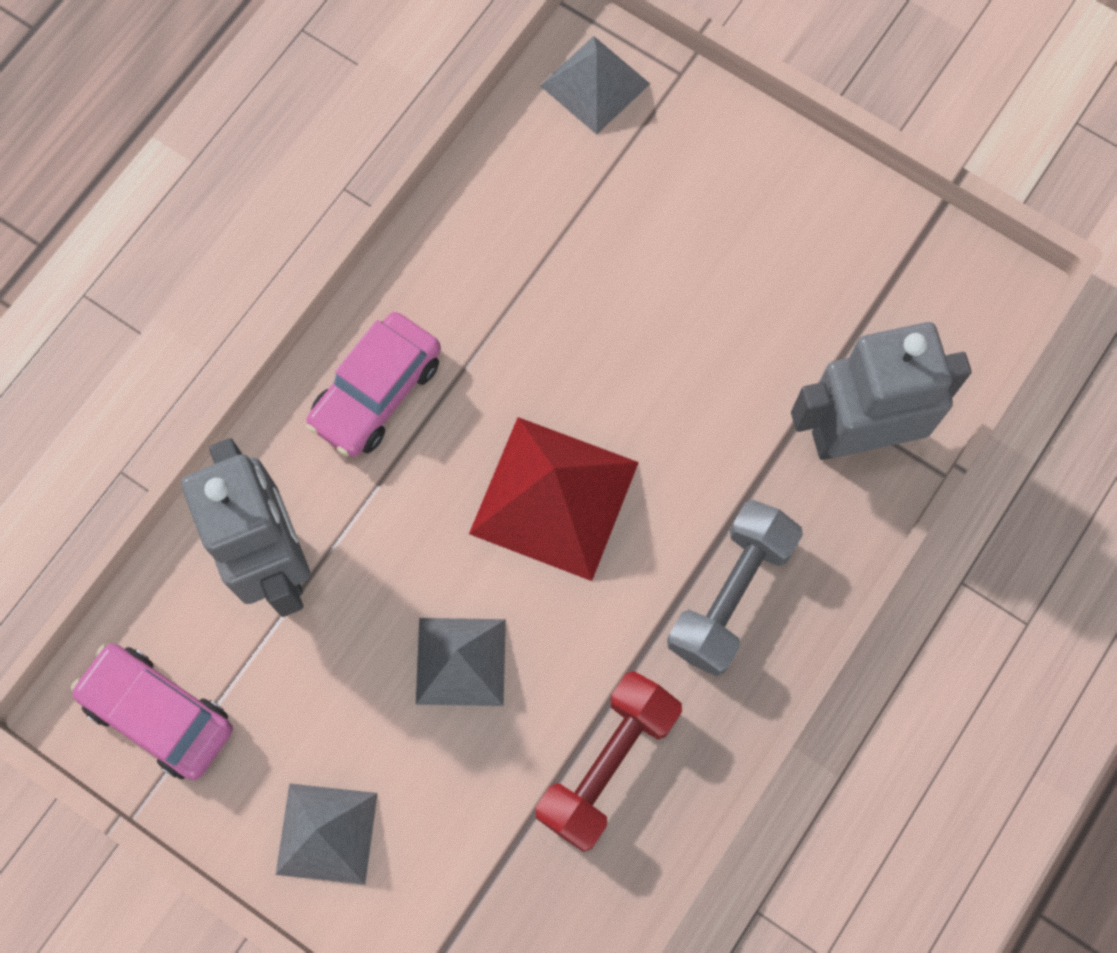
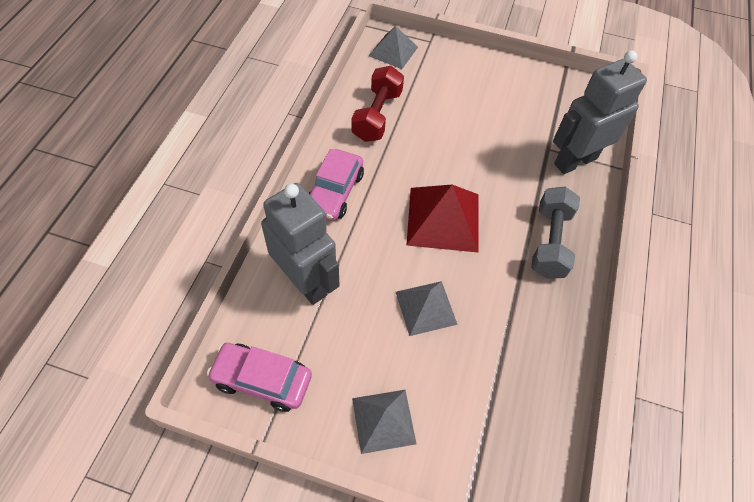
camera: 20 degrees left, 15 degrees down
(607, 764) = (525, 339): red dumbbell -> red dumbbell (377, 116)

